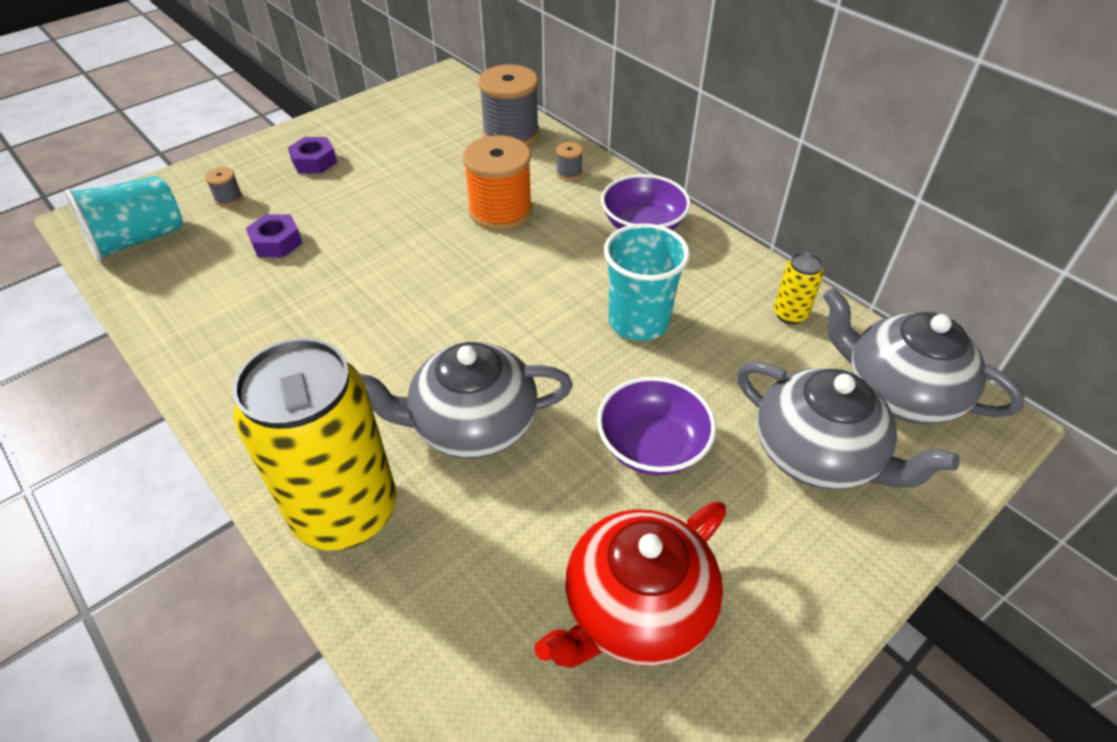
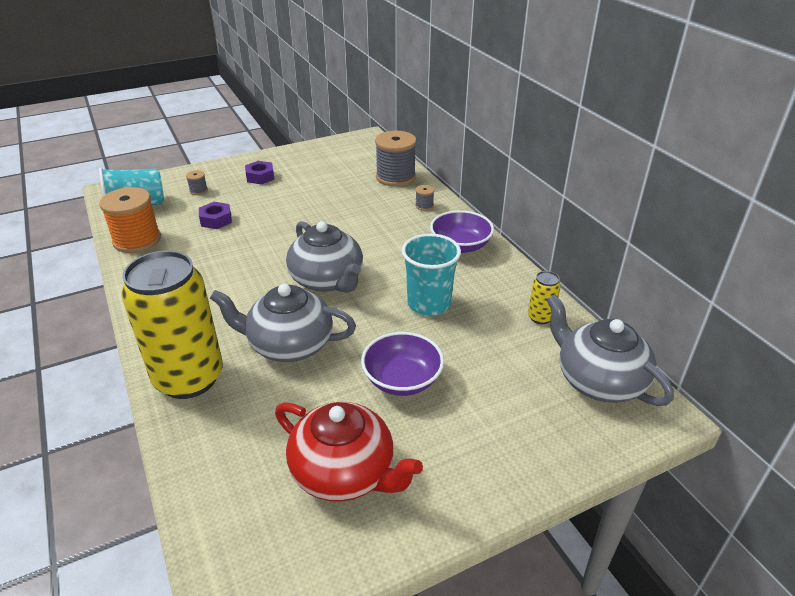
camera: 15 degrees right, 10 degrees down
(500, 211) = (366, 222): orange spool -> orange spool (137, 240)
(635, 609) = (344, 472): red teapot -> red teapot turned 120 degrees counterclockwise
(818, 454) = (517, 408): grey teapot -> grey teapot (327, 280)

